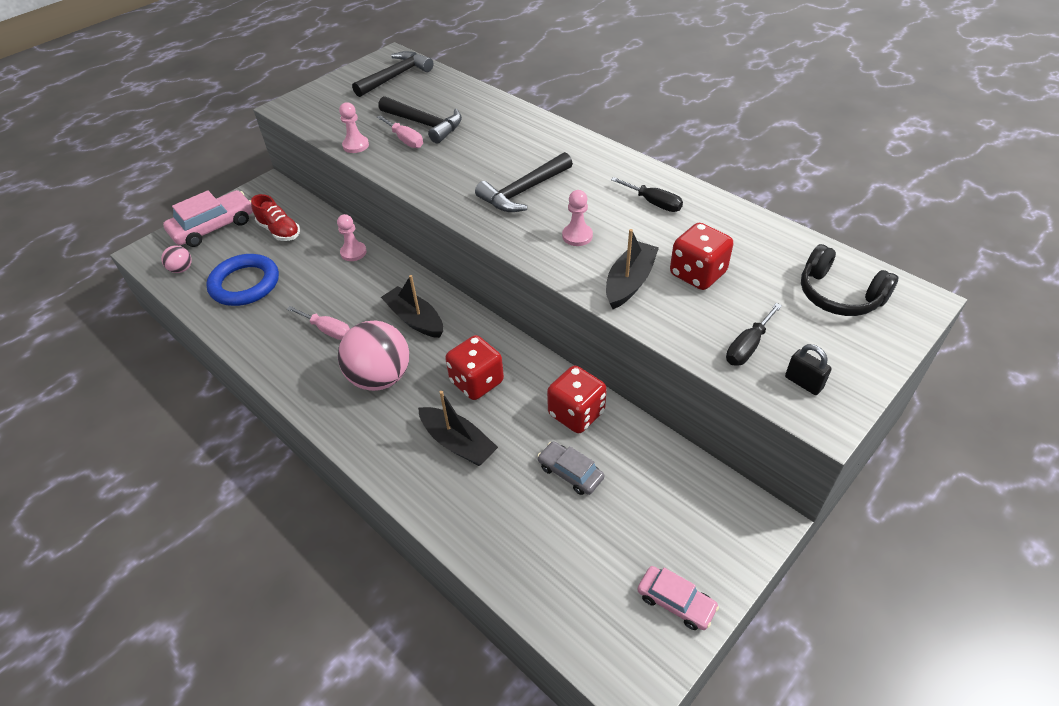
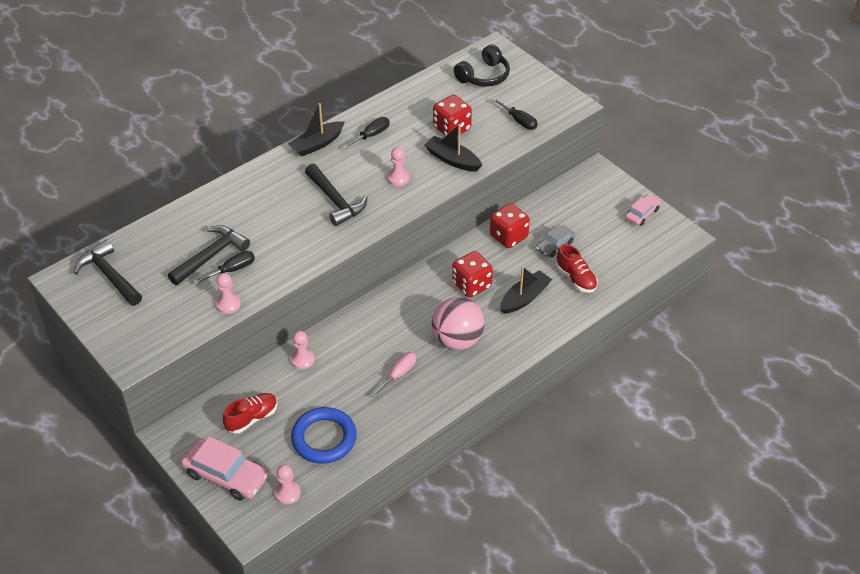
camera: 85 degrees left, 0 degrees up
(181, 269) = (287, 493): pink ball -> pink pawn
(213, 227) = (226, 475): pink car -> pink car turned 150 degrees clockwise
(405, 140) = (232, 270): pink screwdriver -> black screwdriver
(415, 319) = (399, 318): black boat -> black boat (317, 144)
(503, 506) = (576, 278): none -> red shoe
(803, 383) = (549, 106): black padlock -> none

